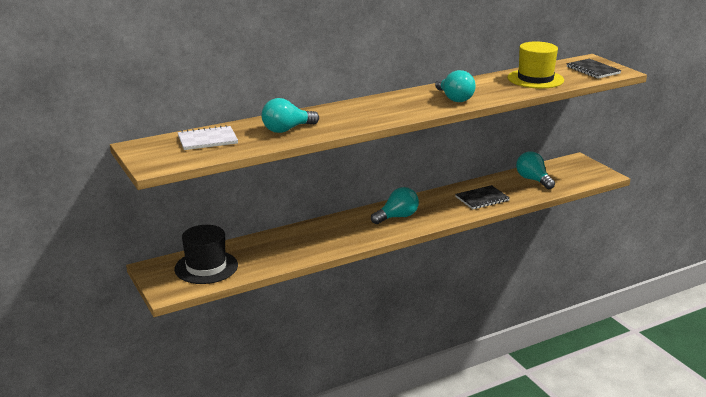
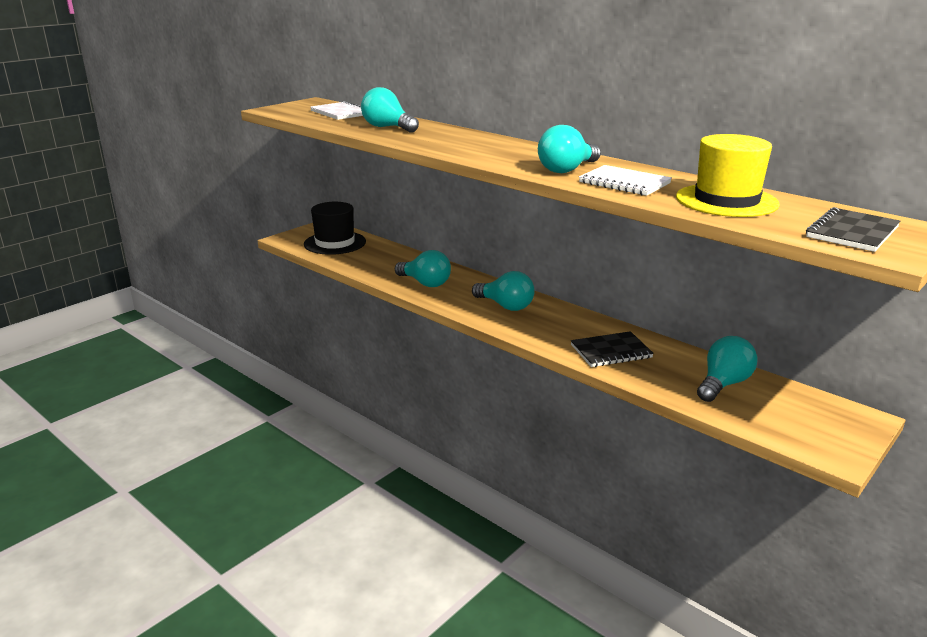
camera: 70 degrees right, 0 degrees up
(334, 239) = (425, 283): none -> turquoise light bulb
(482, 199) = (611, 351): black notebook -> black notebook turned 60 degrees counterclockwise
(491, 91) = (624, 183): none -> white notebook

